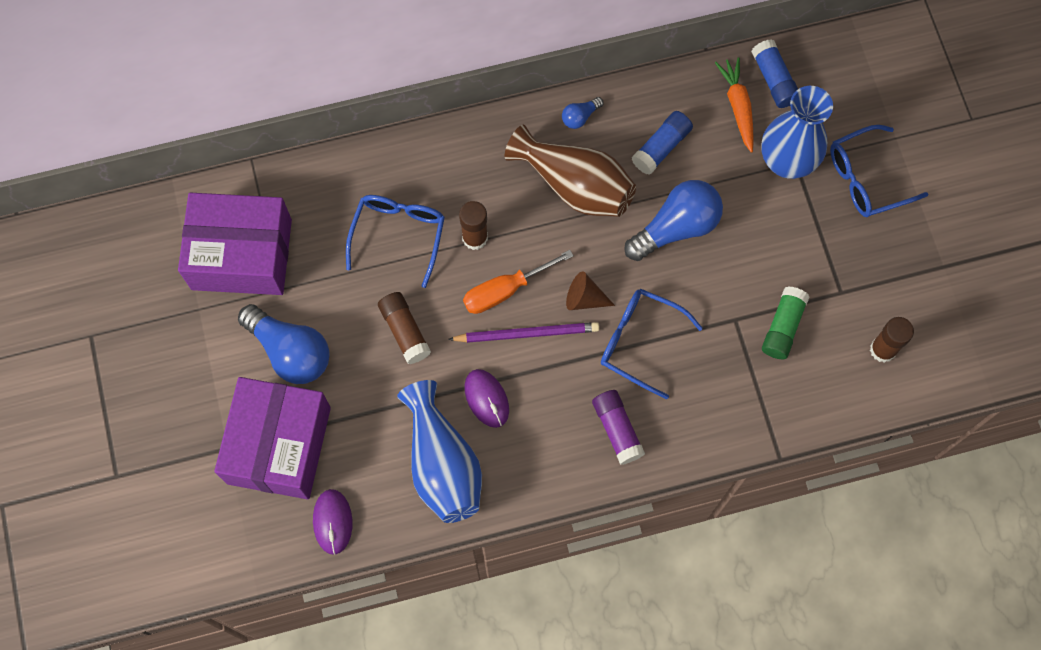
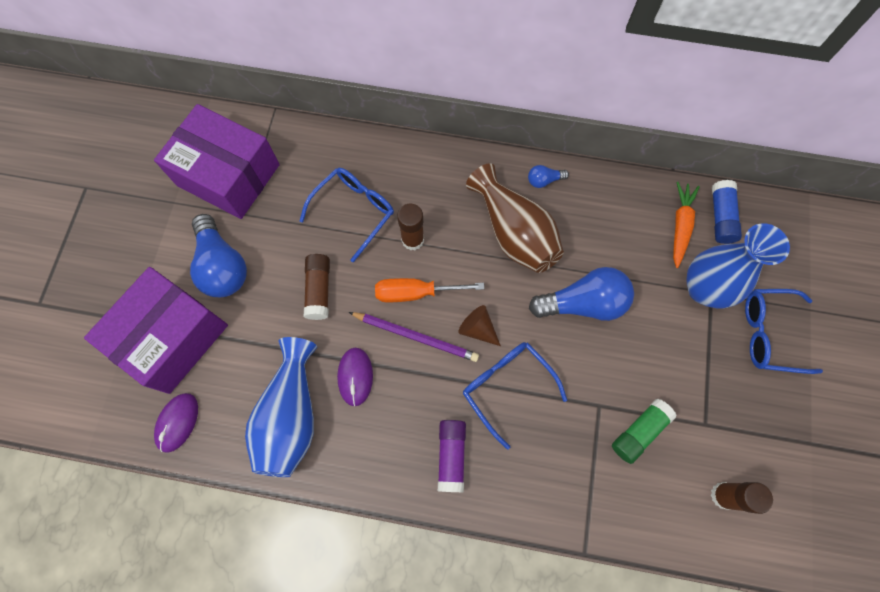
camera: 25 degrees right, 0 degrees up
(661, 147) = (600, 232): blue glue stick -> none

